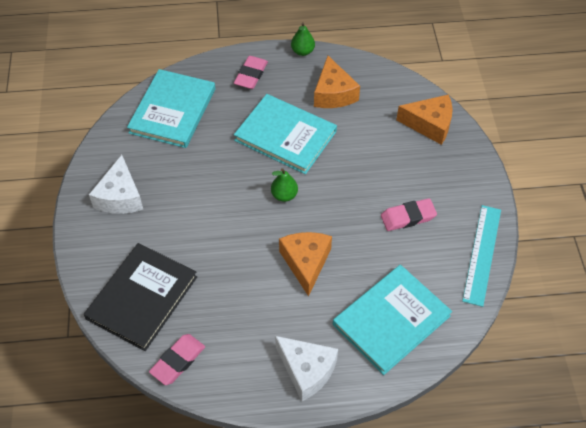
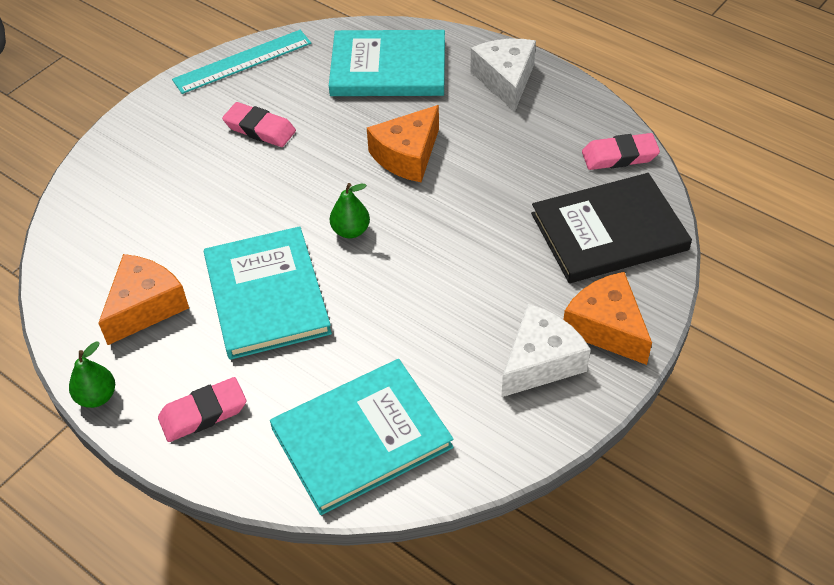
camera: 135 degrees left, 5 degrees down
(429, 124) = (105, 195): orange cheese -> orange cheese (606, 328)

